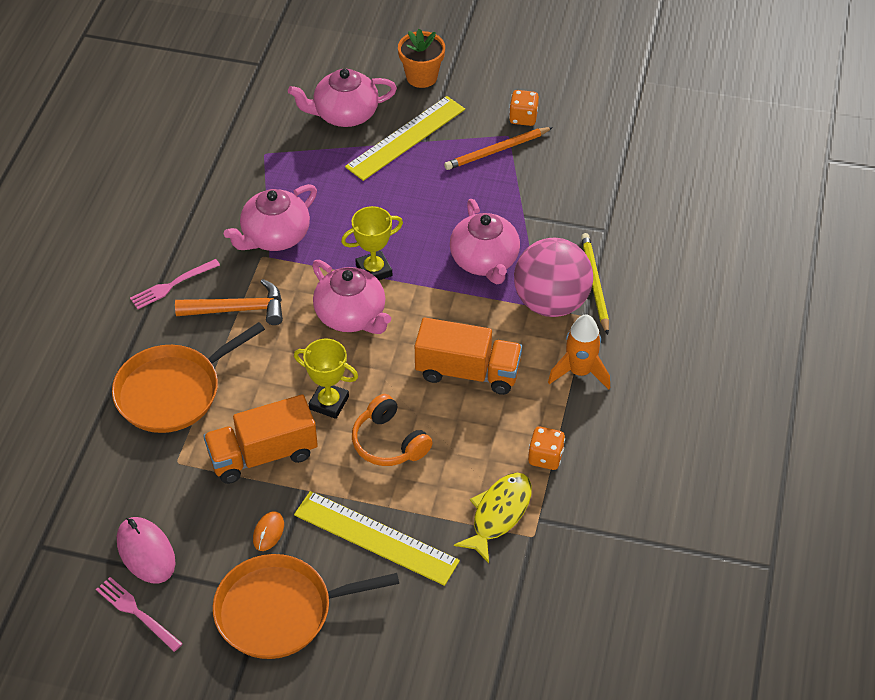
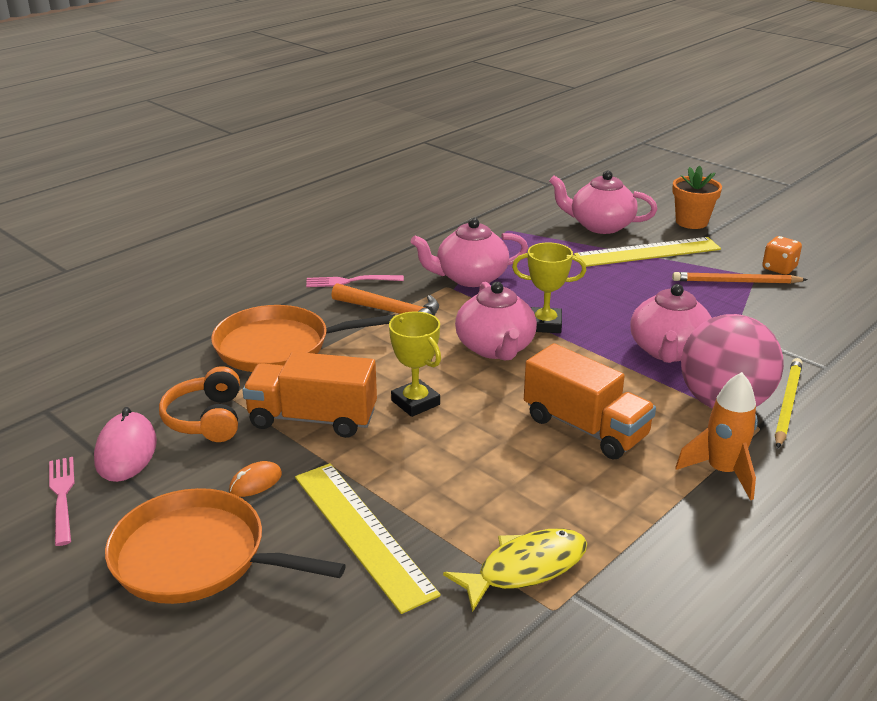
camera: 30 degrees right, 20 degrees down
(388, 442) = (450, 455): orange headphones -> orange headphones (206, 419)
(545, 457) = (625, 535): orange dice -> none

